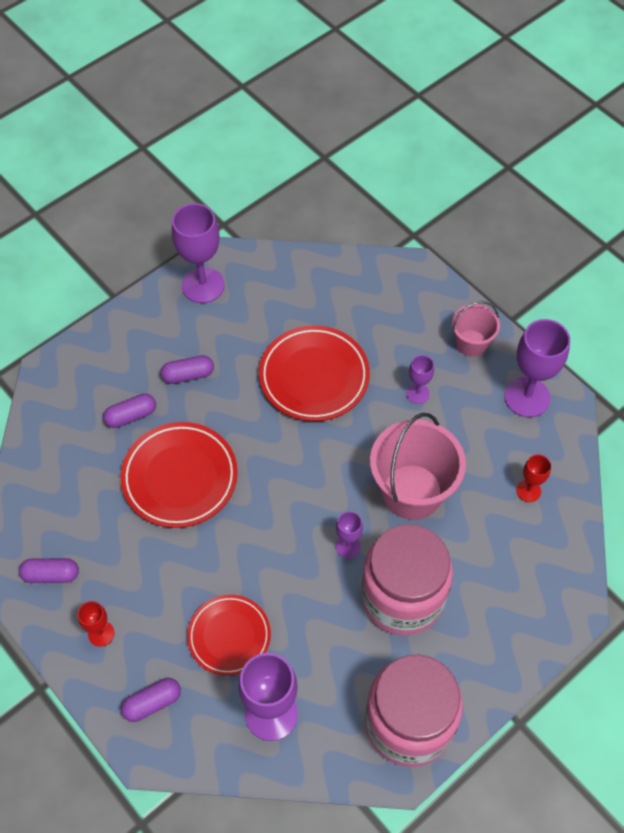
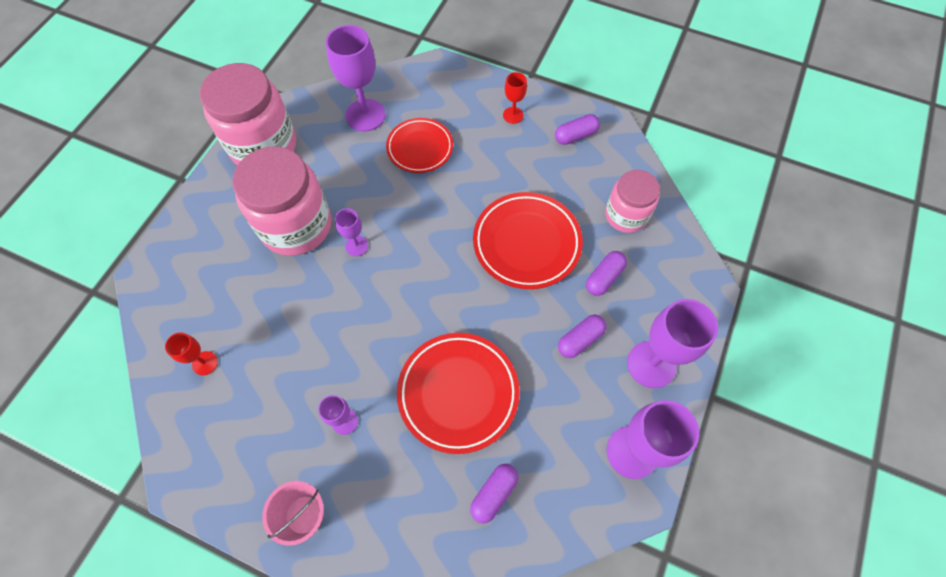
camera: 155 degrees right, 5 degrees up
(67, 464) = (626, 215): none -> pink jar
(152, 703) = (451, 91): purple capsule -> purple capsule (494, 494)
(412, 492) = (317, 315): pink bucket -> none
(527, 397) = (225, 470): purple goblet -> purple goblet (651, 364)

